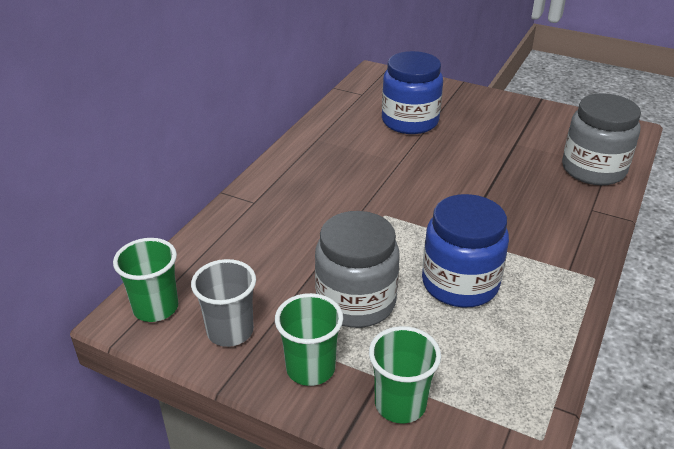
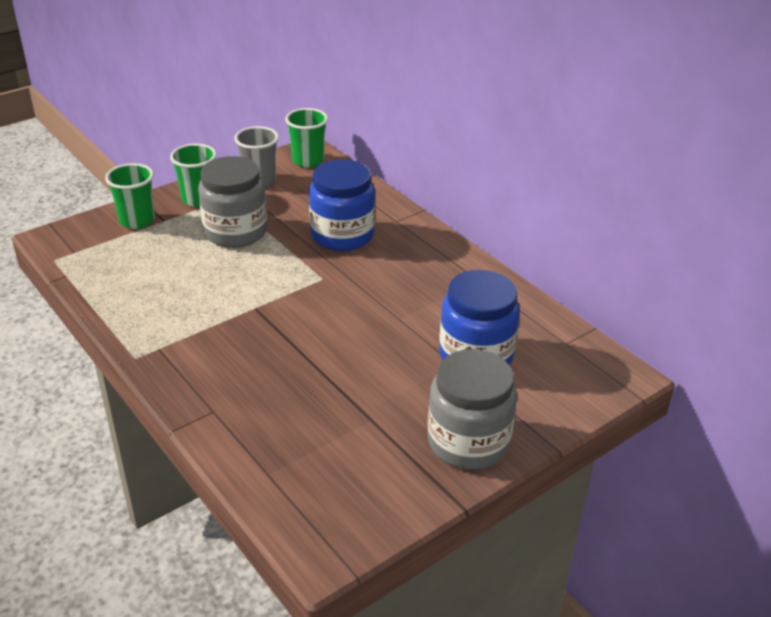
camera: 115 degrees right, 0 degrees up
(460, 283) = (204, 284): blue jar -> blue jar (342, 235)
(593, 169) = (271, 455): grey jar -> grey jar (468, 442)

